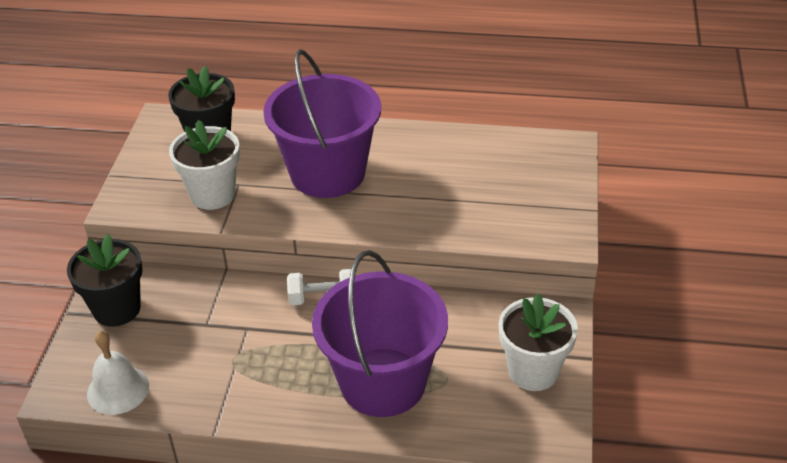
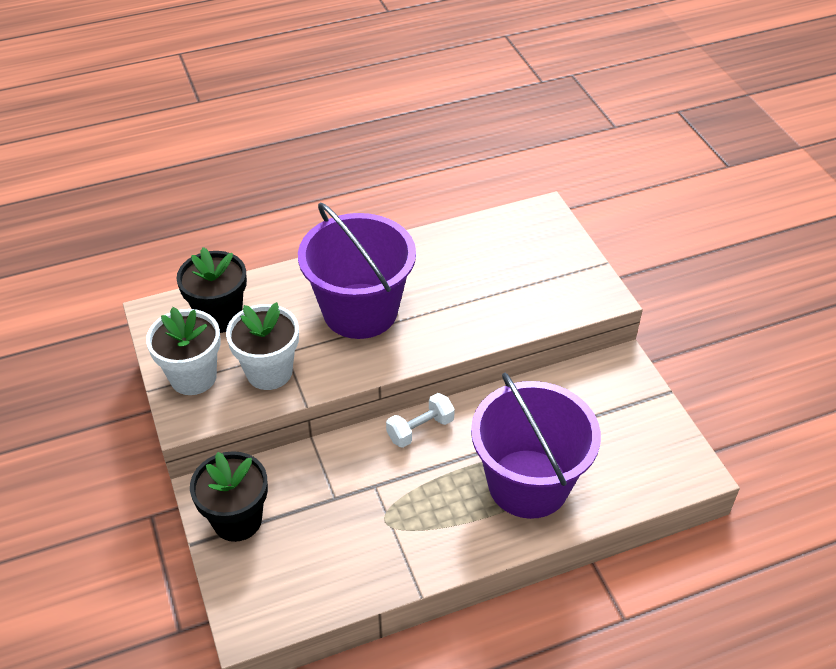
camera: 30 degrees left, 5 degrees up
(118, 389) = (301, 596): white bell -> none
(533, 371) = (637, 421): white flower pot -> white flower pot (193, 377)

